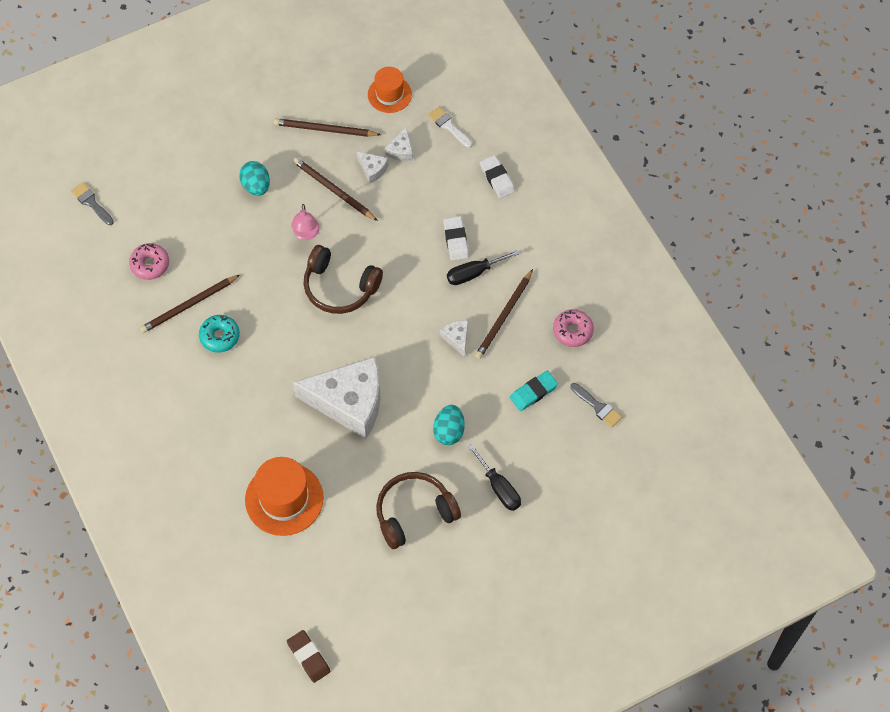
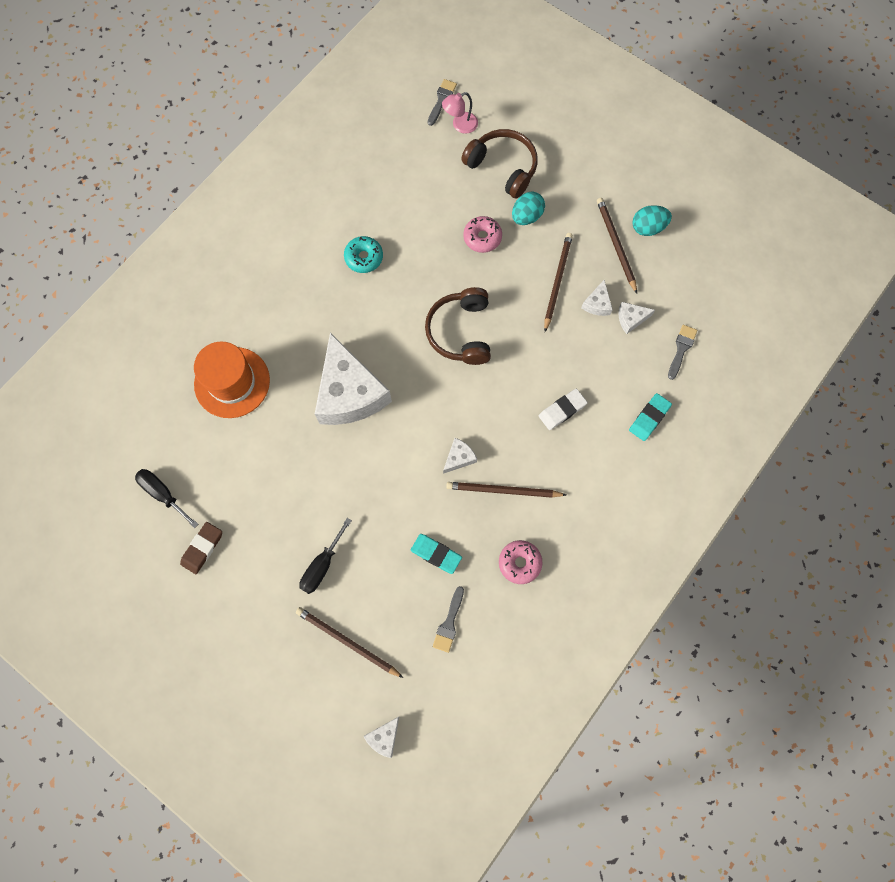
camera: 65 degrees right, 10 degrees up
(150, 264) = (406, 171): pink donut -> pink donut (482, 238)
(189, 305) = (382, 219): brown pencil -> brown pencil (347, 641)
(306, 234) = (500, 279): pink lamp -> pink lamp (460, 125)
(308, 657) = (91, 472): brown eraser -> brown eraser (202, 548)
(389, 94) = (685, 282): orange hat -> none
(414, 513) = (264, 500): brown headphones -> brown headphones (502, 168)
(448, 126) = (681, 349): white brush -> grey brush
(449, 431) = (359, 494): turquoise egg -> turquoise egg (648, 228)
(474, 273) = (535, 442): black screwdriver -> black screwdriver (163, 494)
(497, 178) = (649, 418): white eraser -> turquoise eraser
(669, 496) = (384, 737): none -> white cheese

